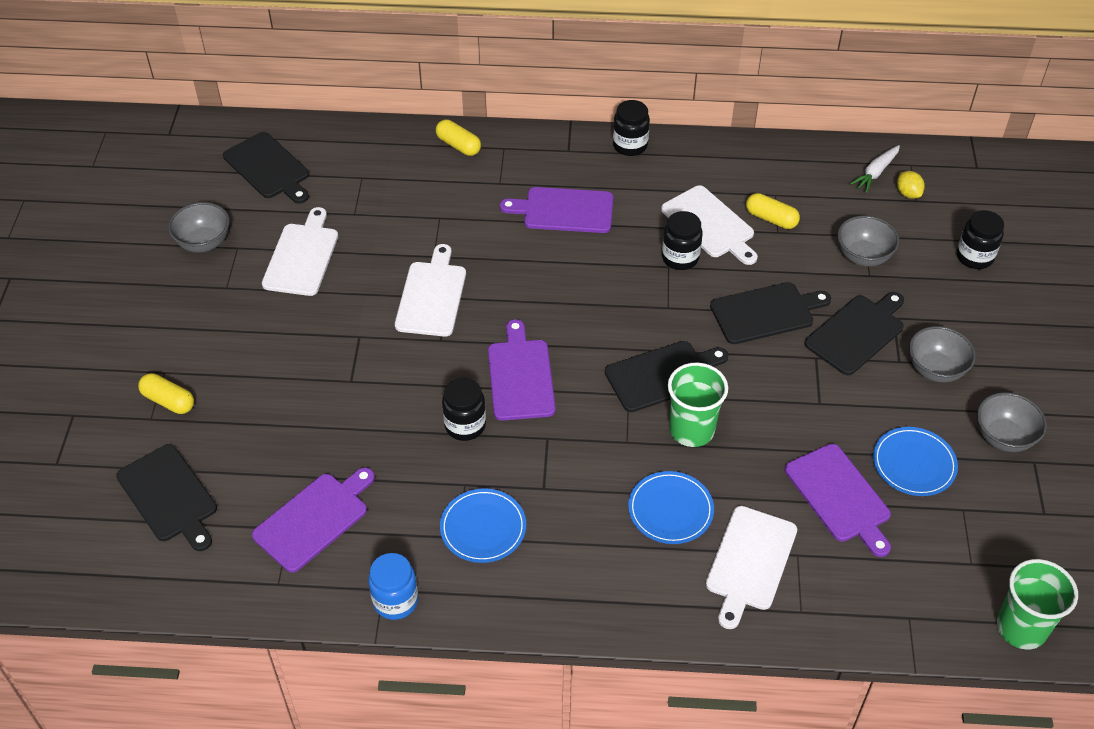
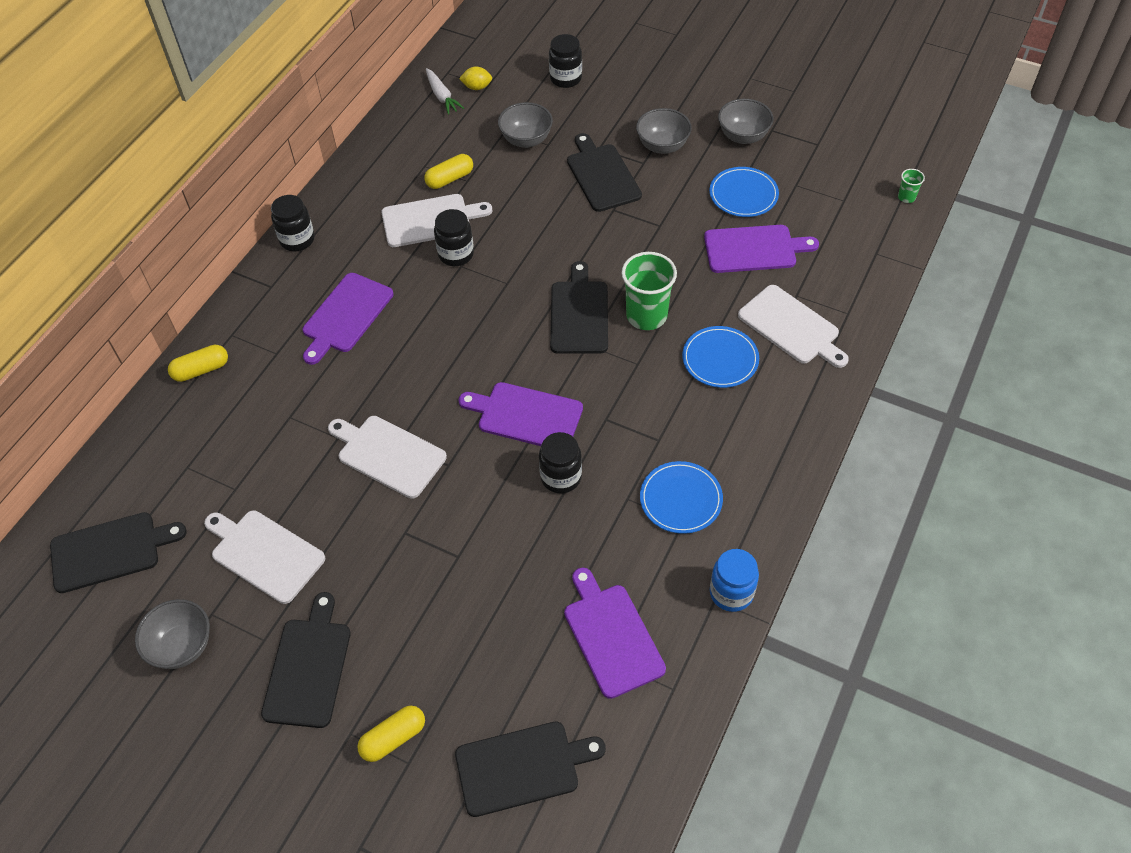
camera: 65 degrees left, 5 degrees up
(765, 313) = (550, 222): black cutting board -> black cutting board (308, 667)
(1021, 628) = (906, 197): green cup -> green cup, size x0.46

